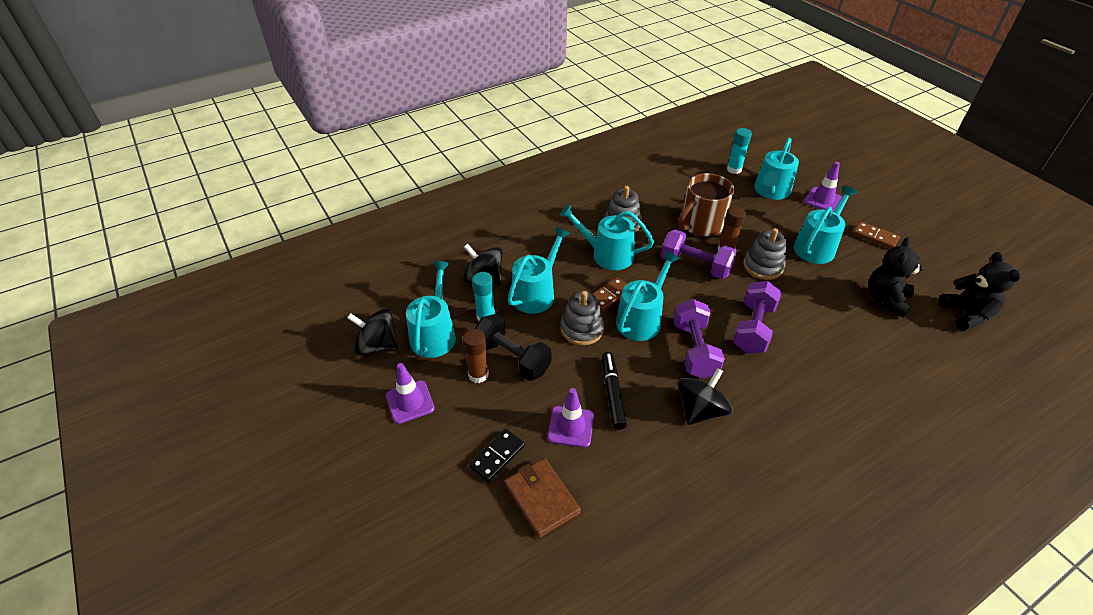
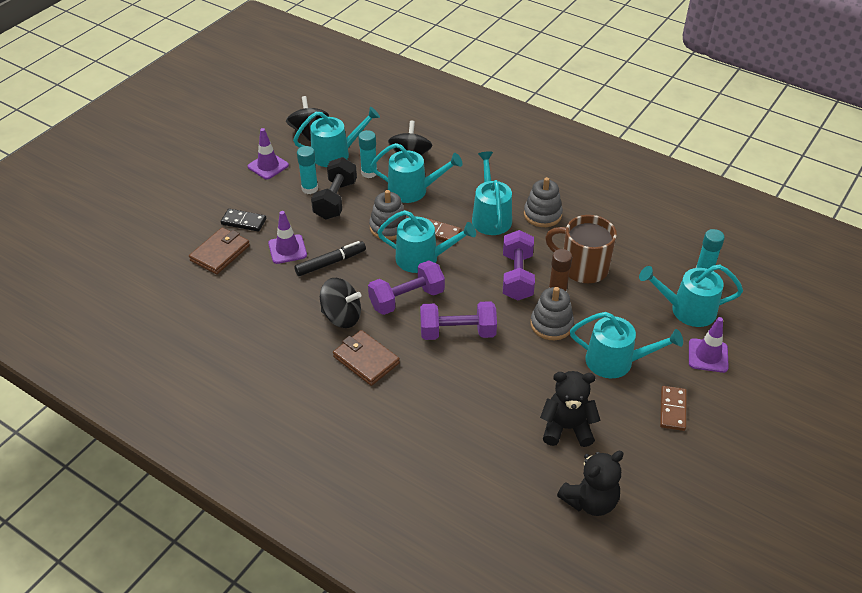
camera: 65 degrees right, 0 degrees up
(478, 375) = (310, 188): brown glue stick -> turquoise glue stick
(770, 409) = (366, 360): none -> brown wallet

